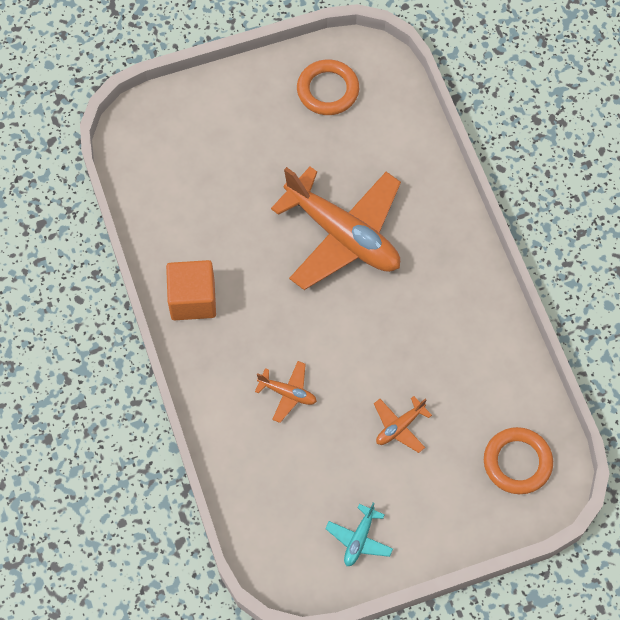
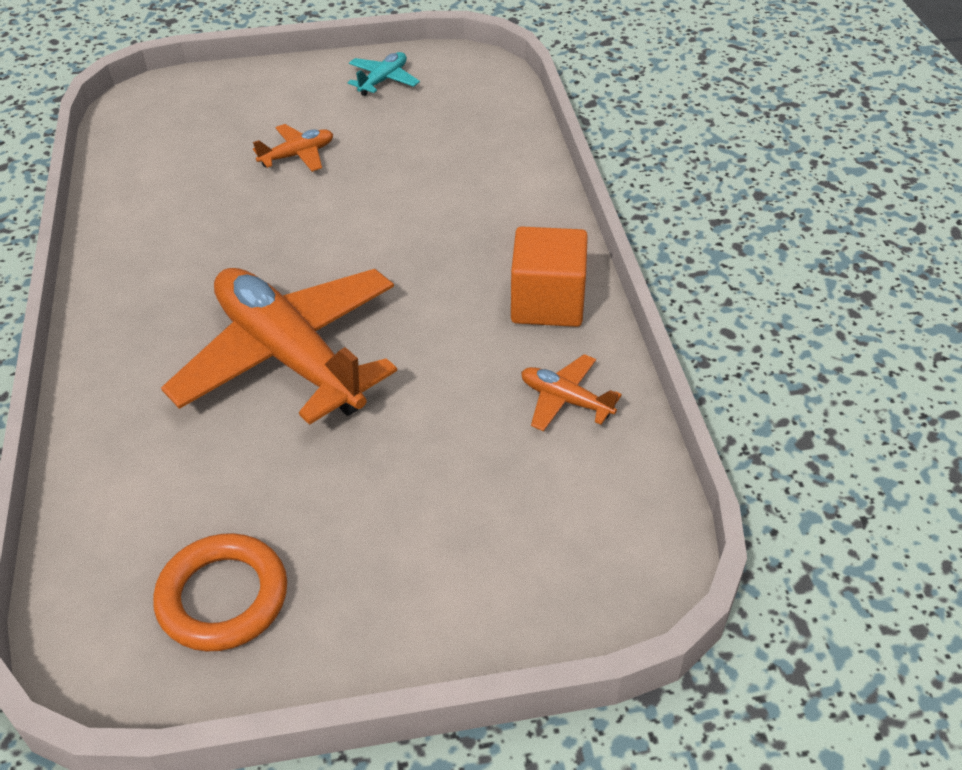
camera: 170 degrees left, 20 degrees down
(287, 393) = (431, 196): orange plane -> orange plane (565, 400)
(517, 462) = (172, 117): orange ring -> none

